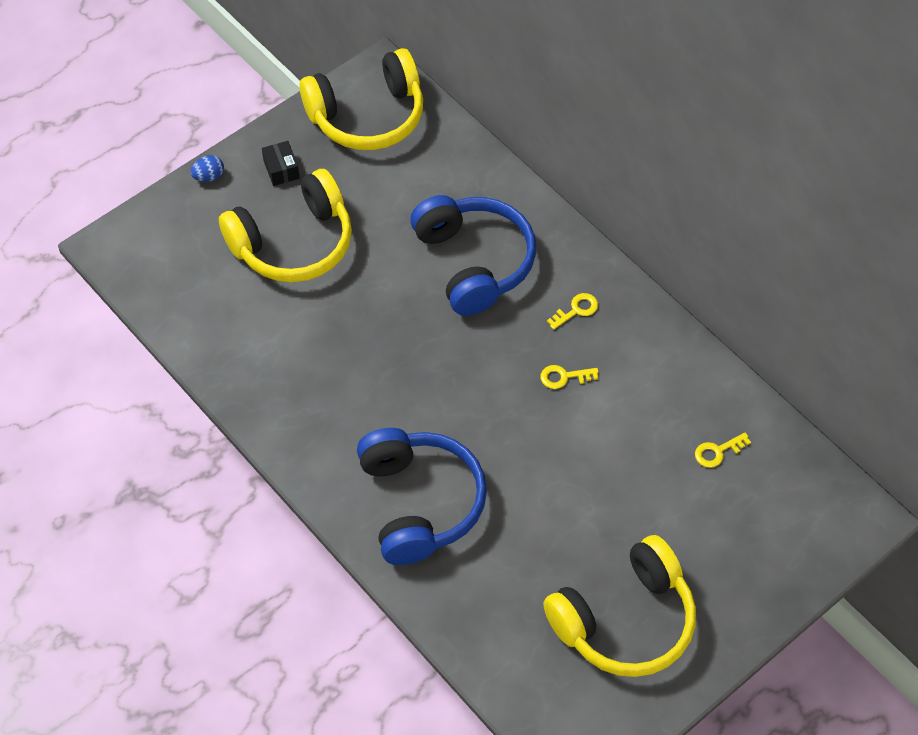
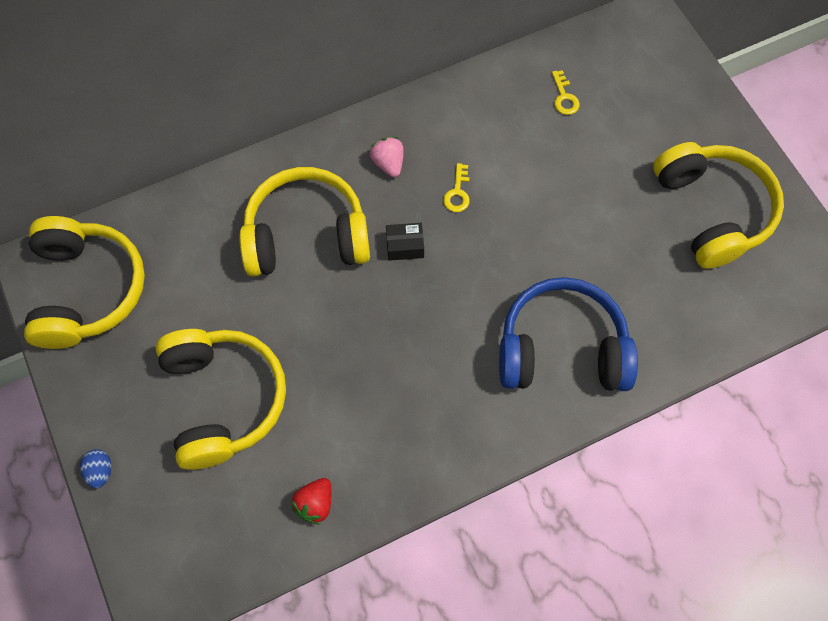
camera: 75 degrees left, 10 degrees up
(217, 336) = (315, 503): none -> red strawberry
(281, 169) = (122, 392): black box -> black box (405, 246)
(474, 262) = (306, 235): blue headphones -> yellow headphones
(576, 310) = (388, 163): yellow key -> pink strawberry

